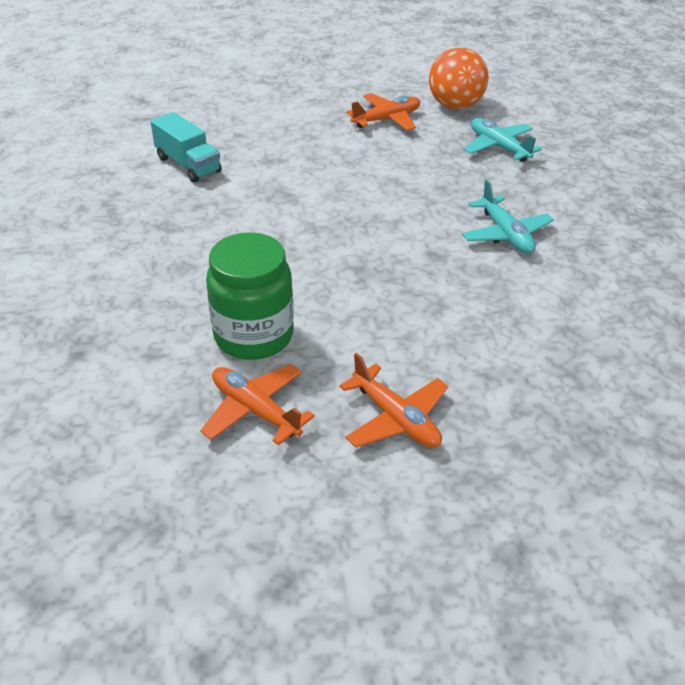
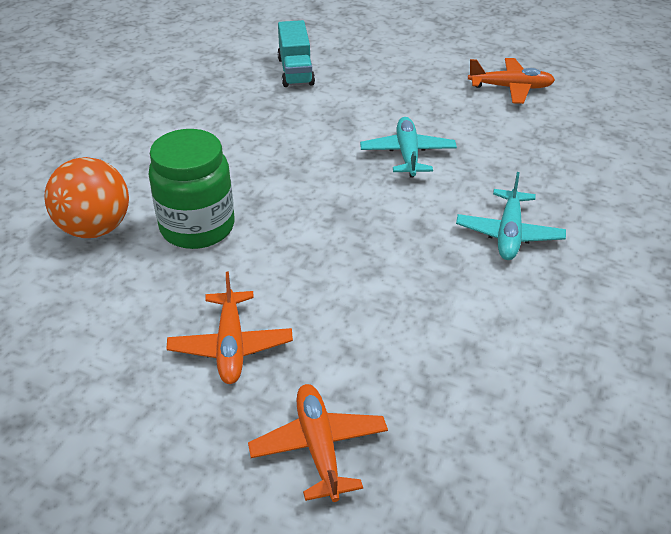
camera: 35 degrees right, 0 degrees up
(255, 410) = (136, 285): orange plane -> orange plane (319, 447)
(455, 106) = (595, 96): orange ball -> orange ball (95, 228)
(498, 147) = (596, 150): turquoise plane -> turquoise plane (408, 154)

